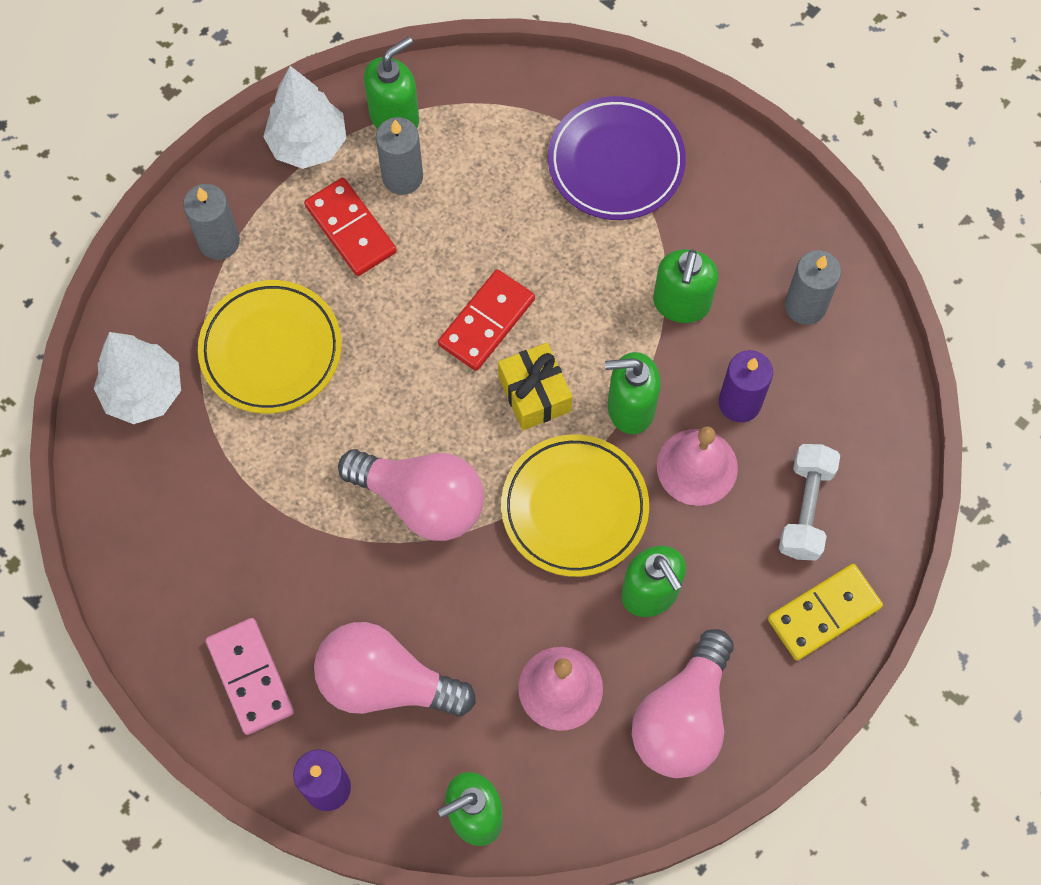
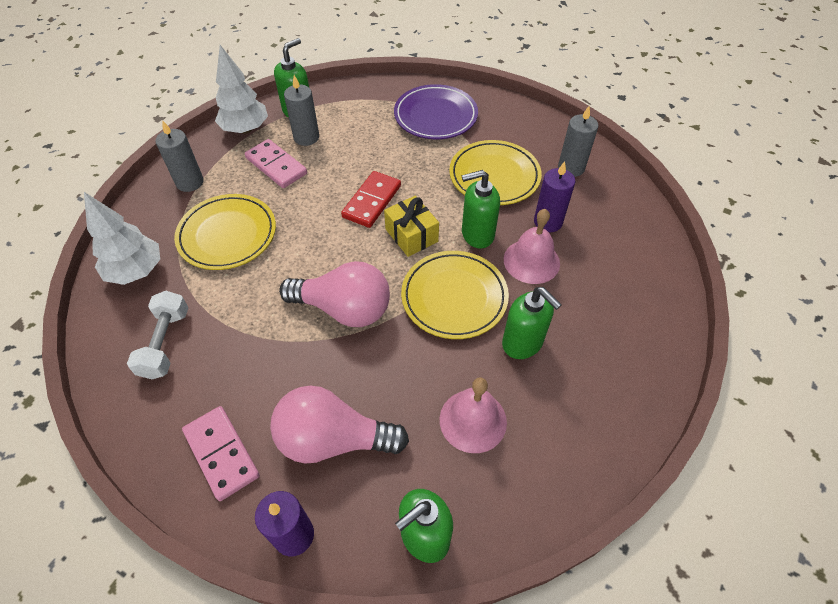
camera: 10 degrees left, 15 degrees down
(350, 229) = (276, 166): red domino -> pink domino
(681, 304) = (494, 176): green soap dispenser -> yellow plate
(683, 718) = (573, 427): pink light bulb -> none
(805, 509) = (612, 275): white dumbbell -> white dumbbell (165, 343)
(824, 613) = (650, 337): yellow domino -> none

